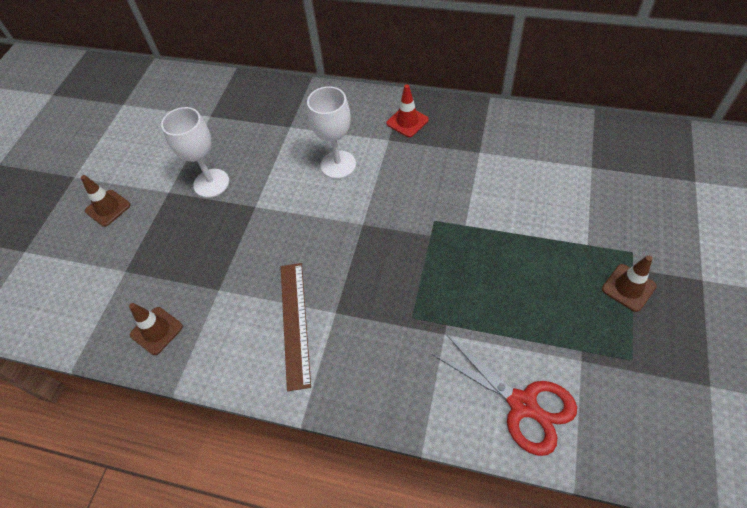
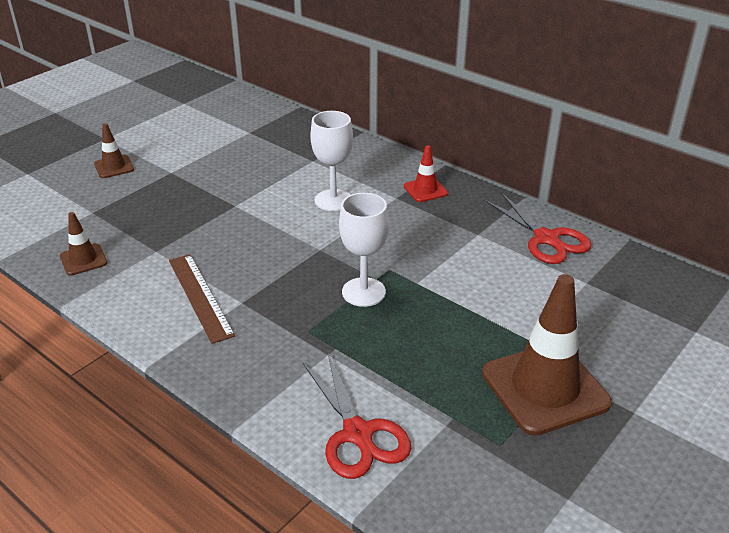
camera: 20 degrees right, 20 degrees down
(211, 183) = (211, 177): white goblet -> white goblet (363, 292)
(295, 323) = (200, 296): brown ruler -> brown ruler turned 45 degrees counterclockwise
(534, 134) = (546, 238): none -> red scissors
(628, 288) = (545, 388): brown traffic cone -> brown traffic cone, size x2.08

